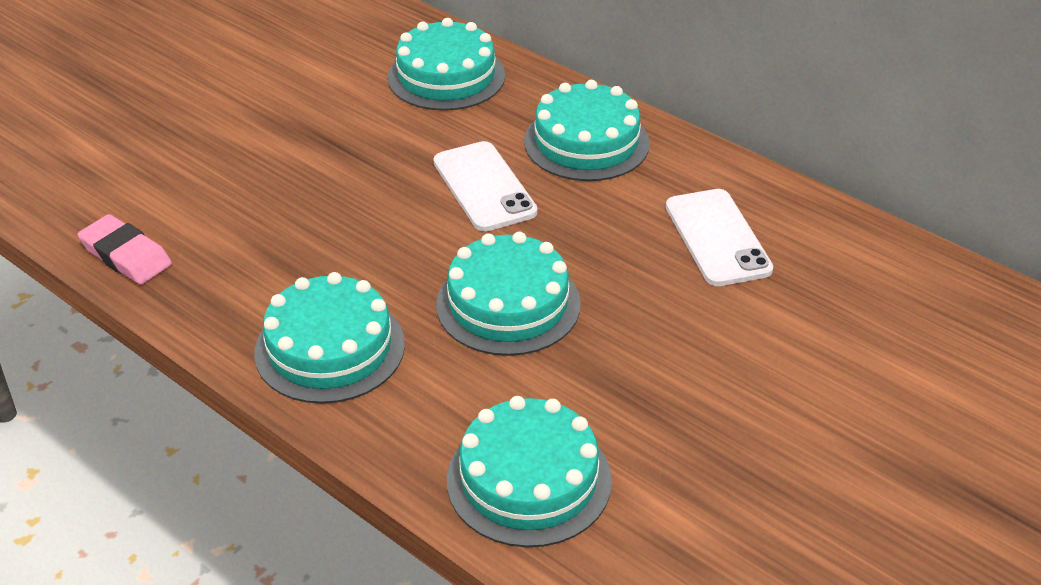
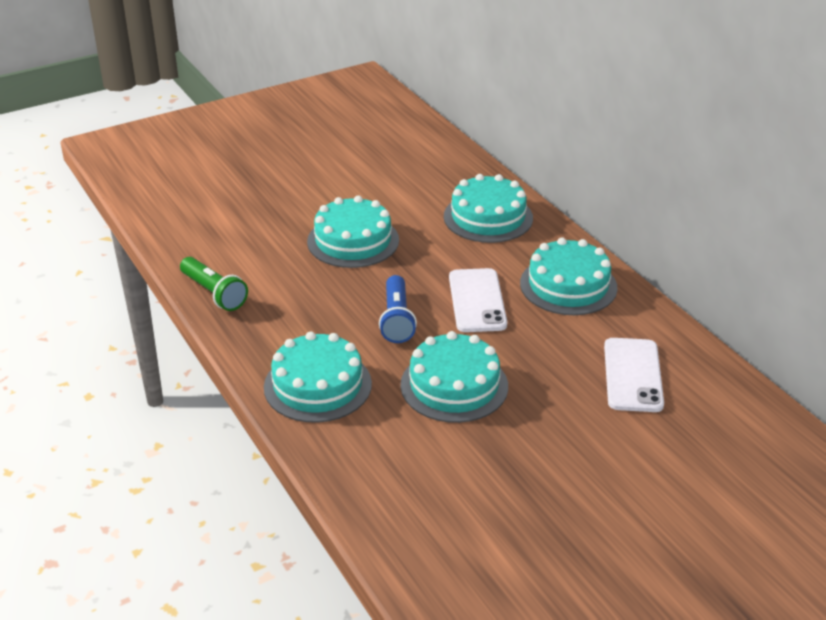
camera: 20 degrees right, 5 degrees down
(126, 255) = (214, 293): pink eraser -> green flashlight
(393, 234) = (397, 319): none -> blue flashlight
(529, 480) = (410, 506): turquoise cake -> turquoise cake (353, 241)

